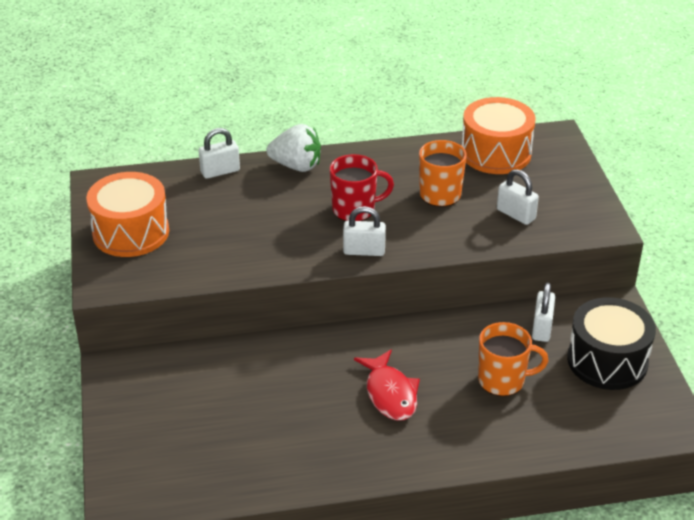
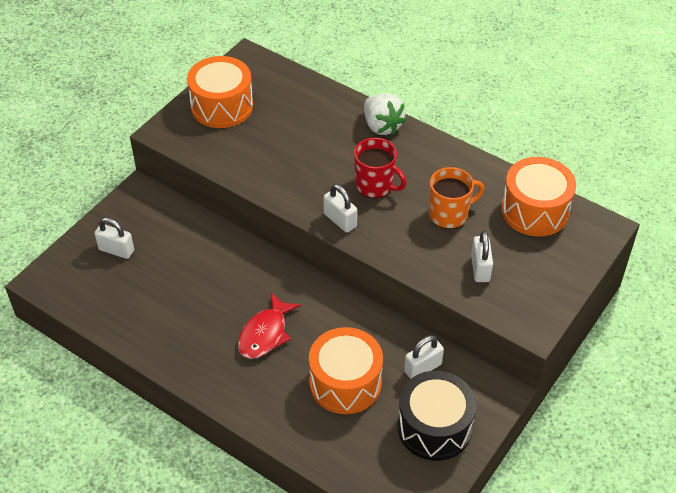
camera: 45 degrees right, 10 degrees up
(220, 171) = (328, 97): white padlock -> white padlock (116, 250)
(502, 380) = (345, 383): orange mug -> orange drum

